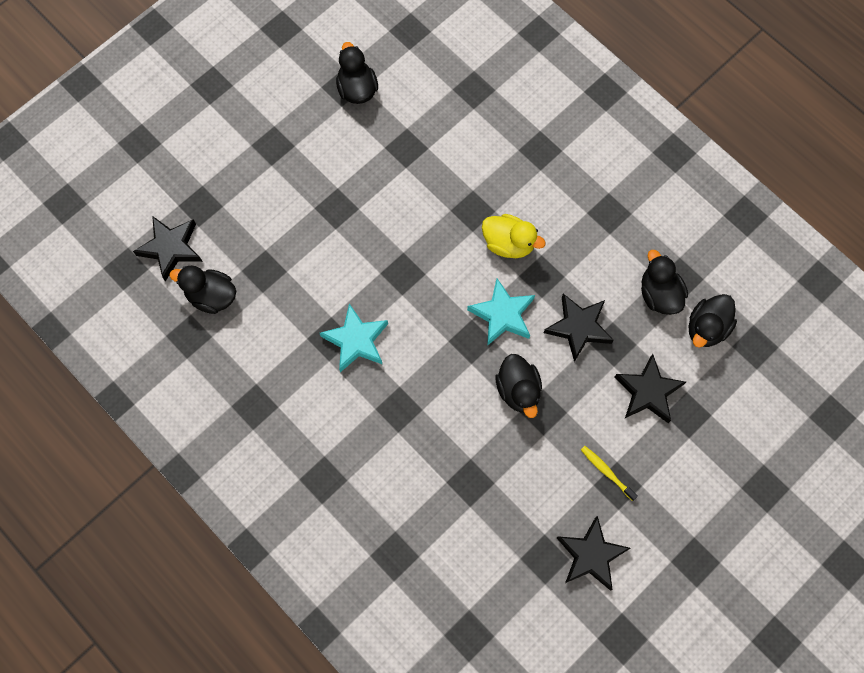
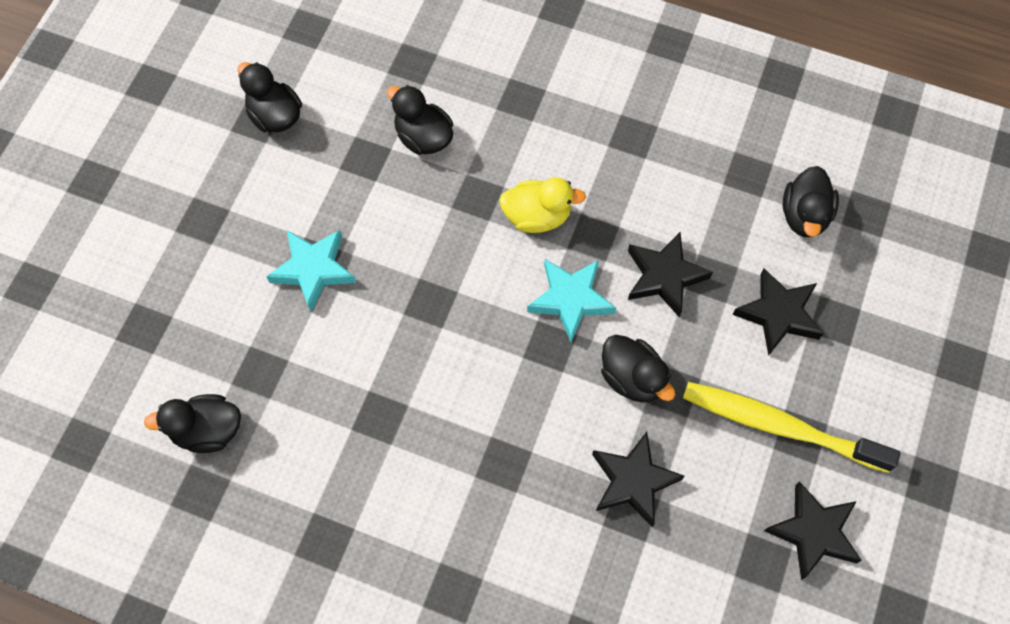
camera: 25 degrees left, 5 degrees down
(171, 248) = (129, 395): black star -> black star (633, 481)
(356, 340) = (412, 405): turquoise star -> turquoise star (313, 270)
(607, 472) = (780, 426): yellow toothbrush -> yellow toothbrush, size x2.32
(659, 294) = (734, 201): black duck -> black duck (423, 137)

